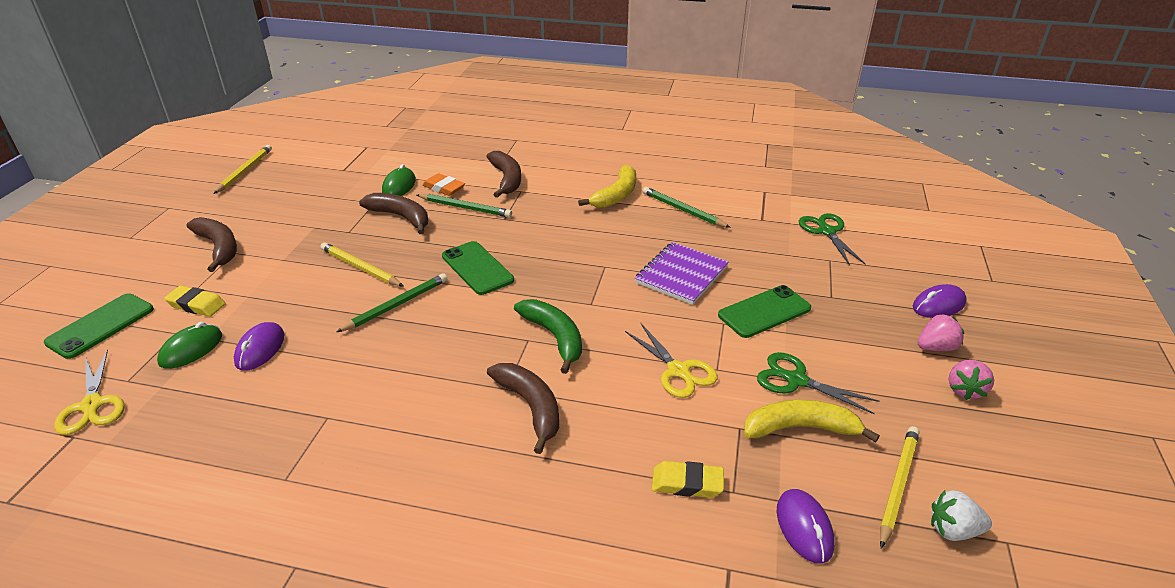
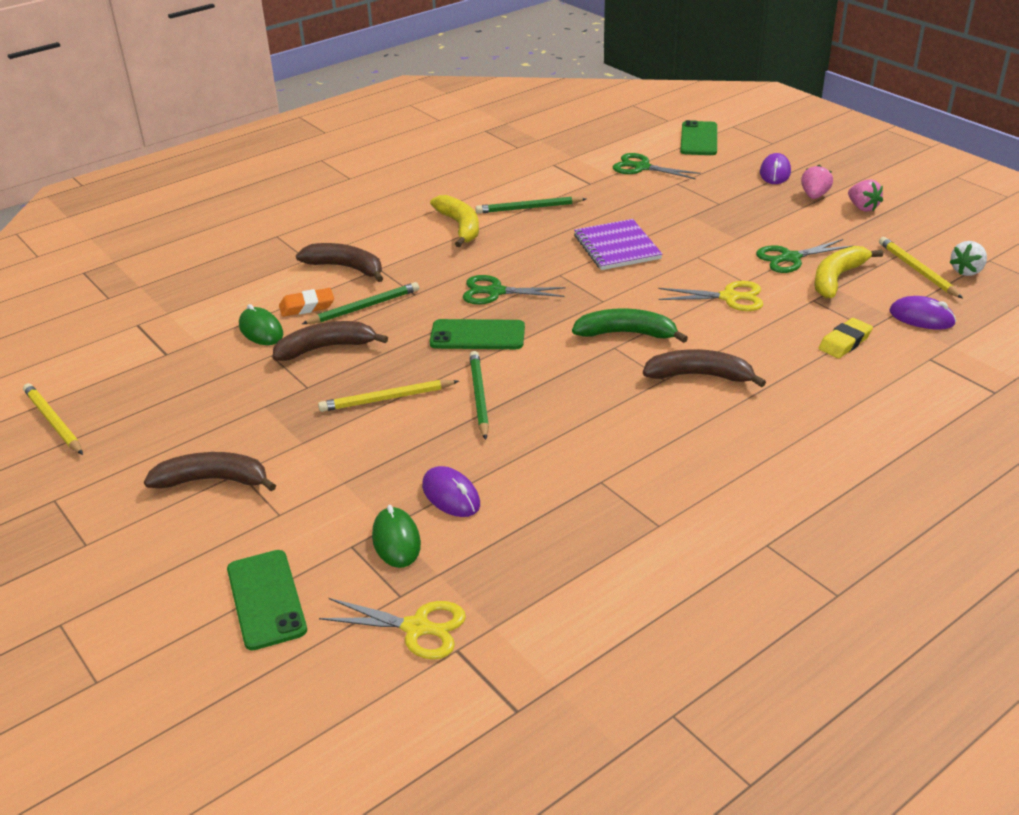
camera: 50 degrees left, 0 degrees up
(196, 305) = (314, 520): yellow eraser -> none
(545, 249) = (495, 292): none -> green scissors
(764, 312) = (704, 235): green phone -> green phone (698, 139)

